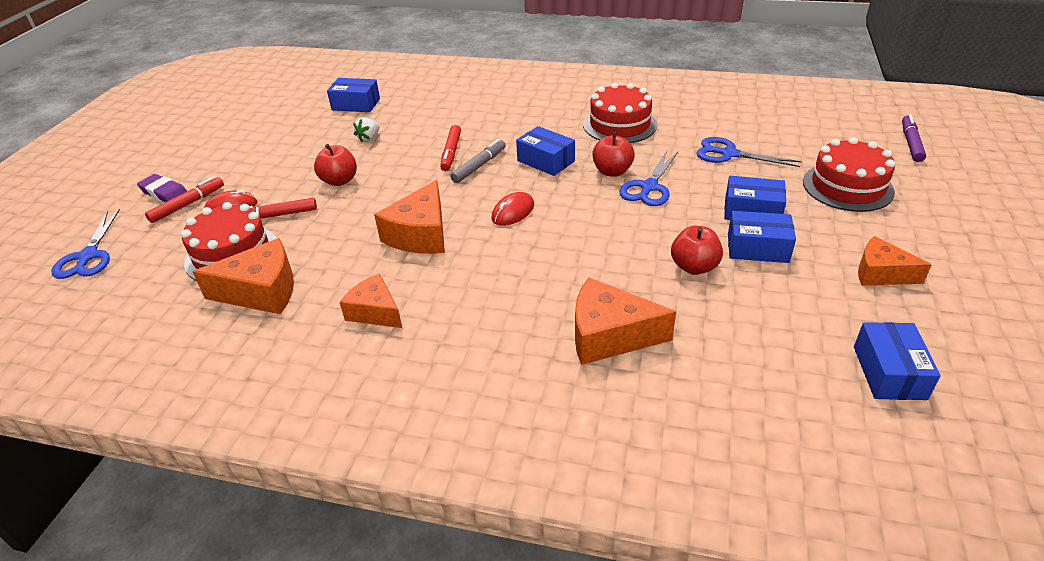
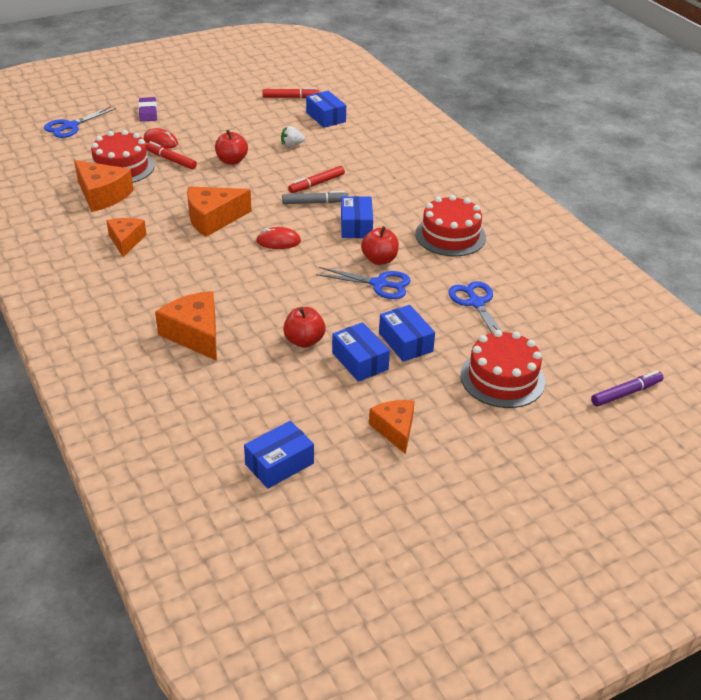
camera: 45 degrees right, 0 degrees up
(188, 204) = (147, 126): red marker -> red marker (290, 97)
(649, 187) = (379, 284): blue scissors -> blue scissors turned 150 degrees counterclockwise

